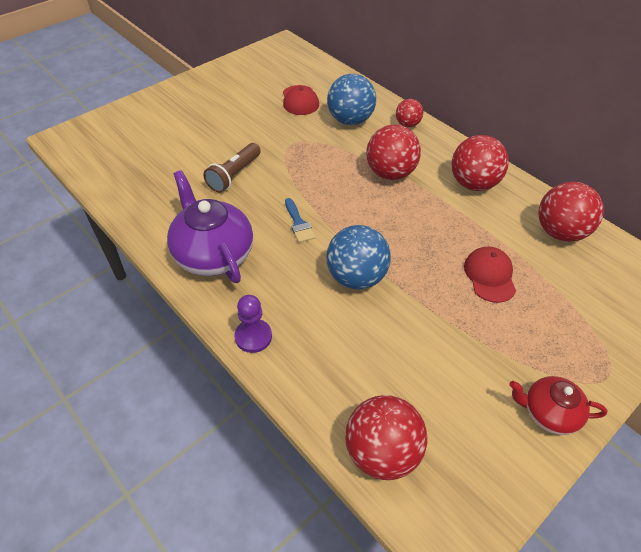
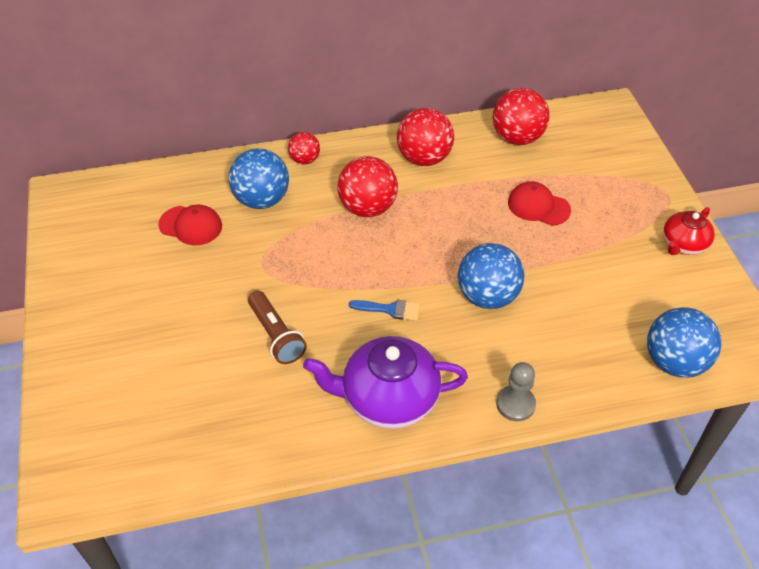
camera: 60 degrees left, 0 degrees up
(253, 337) = (515, 404): purple pawn -> grey pawn
(381, 452) = (674, 362): red ball -> blue ball

